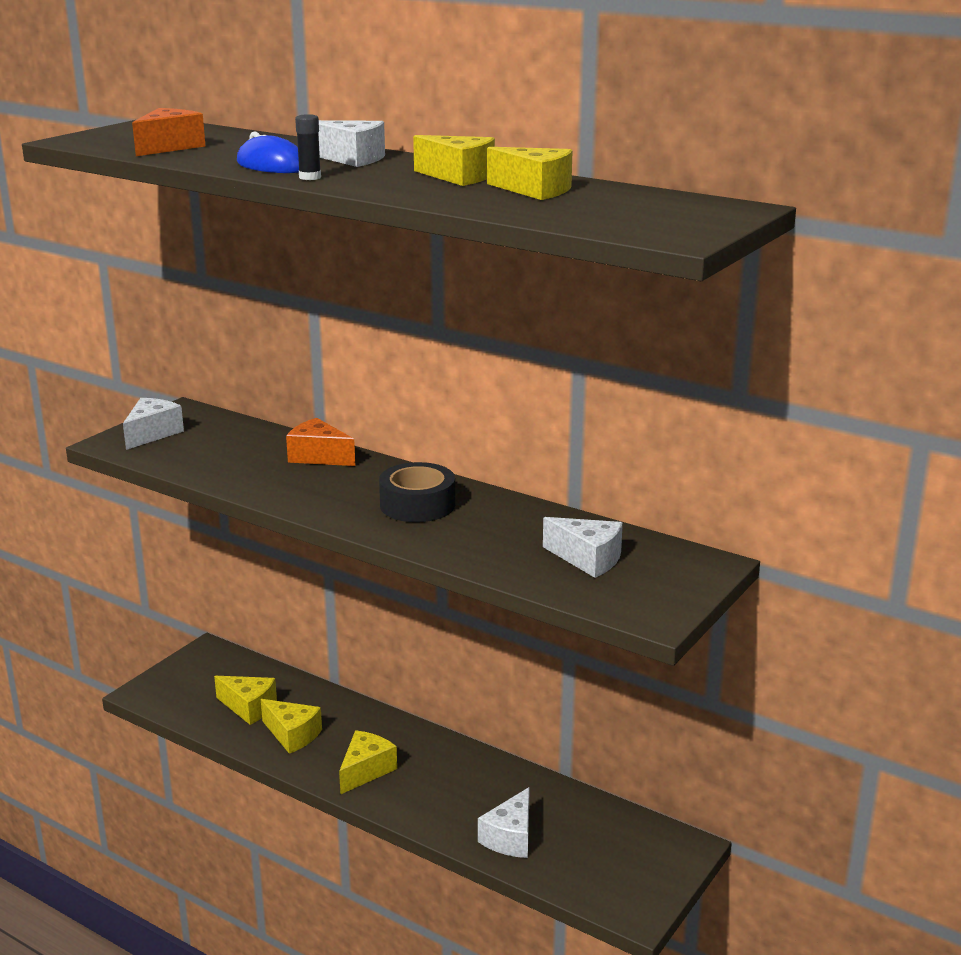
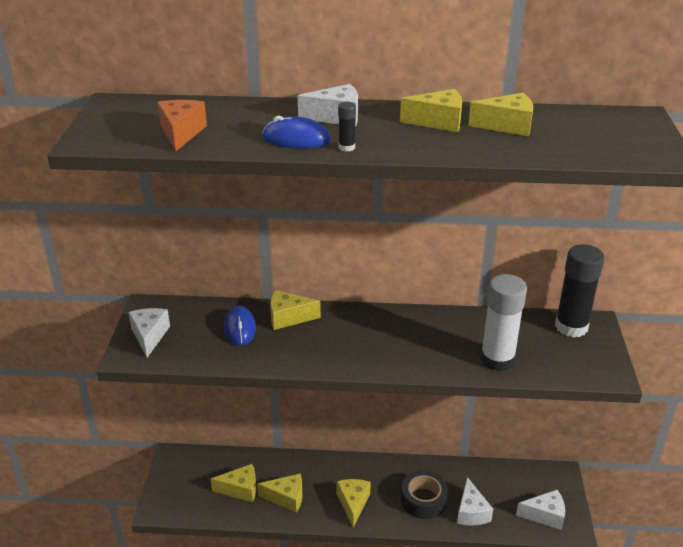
camera: 30 degrees left, 10 degrees up
(253, 451) = (240, 328): none -> blue mouse
(318, 456) = (288, 317): orange cheese -> yellow cheese
(417, 505) = (394, 337): black tape -> black tape (423, 500)
(518, 559) = (497, 359): none -> white glue stick
(588, 559) = (533, 344): white cheese -> white cheese (545, 515)
(668, 558) = (571, 327): none -> black glue stick

